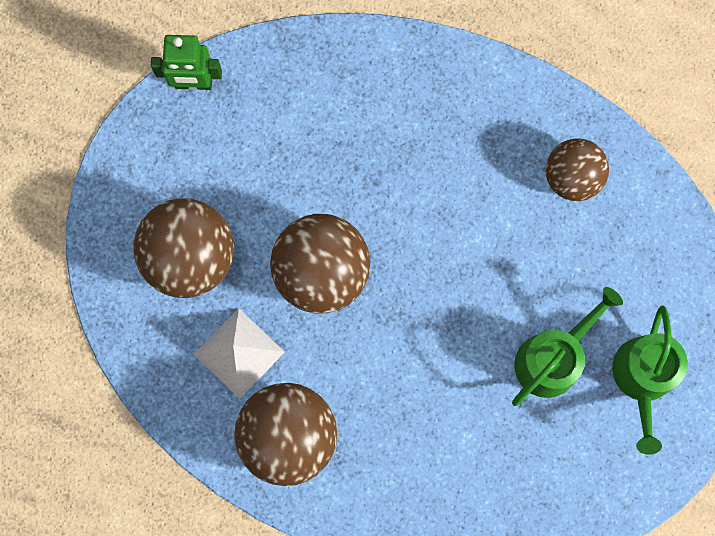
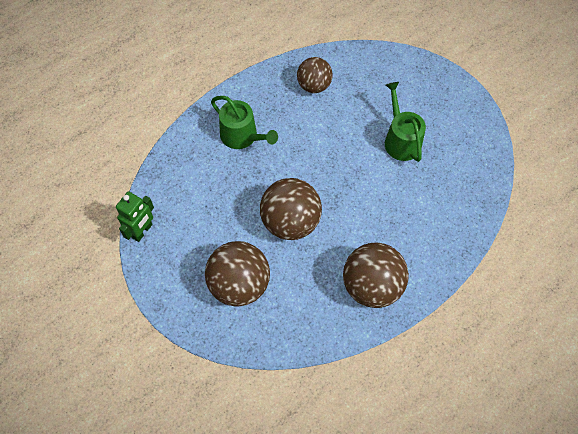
camera: 60 degrees left, 15 degrees down
(239, 353) = (310, 287): white pyramid -> none
(643, 378) = (433, 107): green watering can -> green watering can (242, 136)

